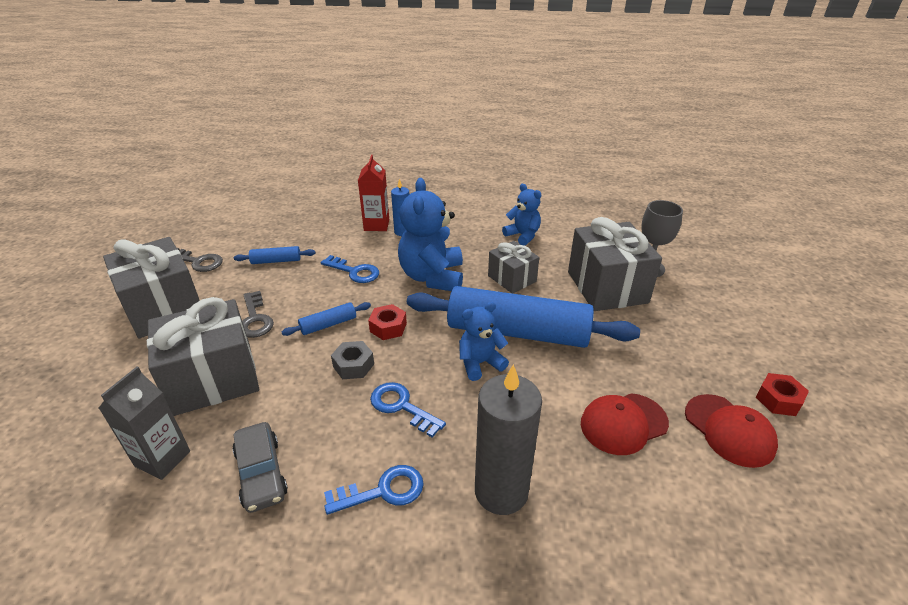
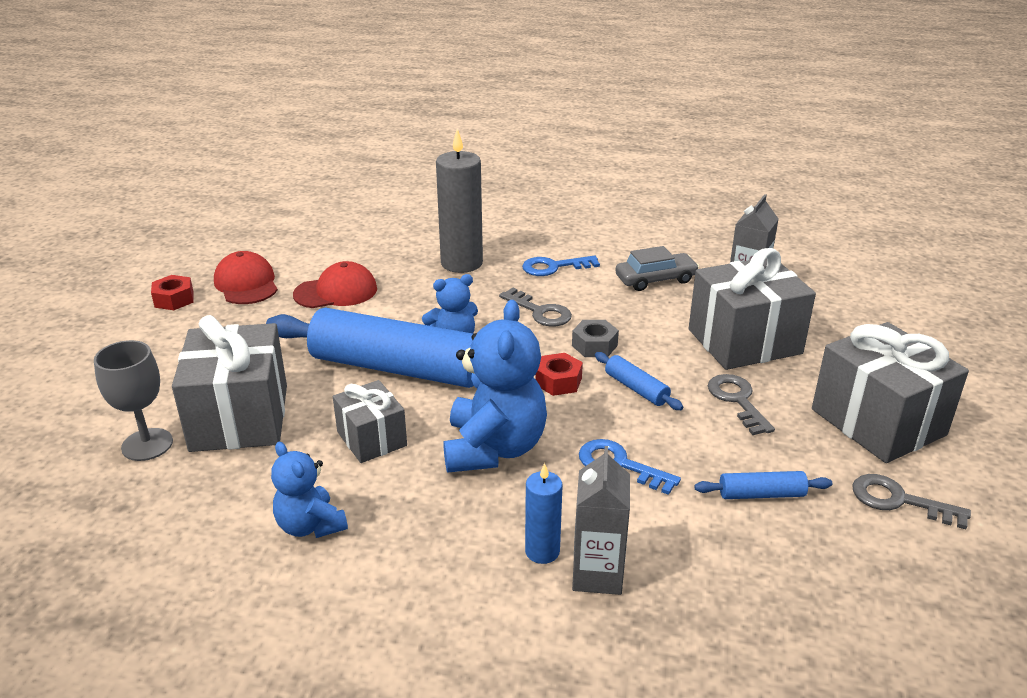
camera: 175 degrees left, 5 degrees down
(261, 473) = (655, 279): grey car -> grey car turned 90 degrees clockwise
(328, 325) = (636, 388): blue rolling pin -> blue rolling pin turned 75 degrees clockwise
(376, 225) = (597, 574): red carton -> grey carton
(401, 406) = (540, 312): blue key -> grey key

